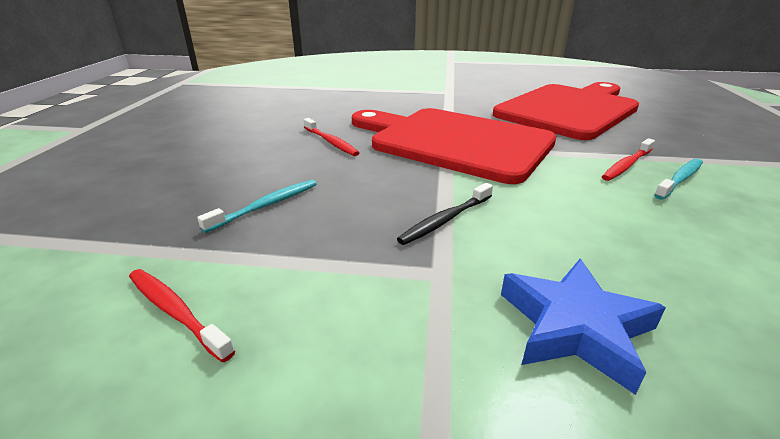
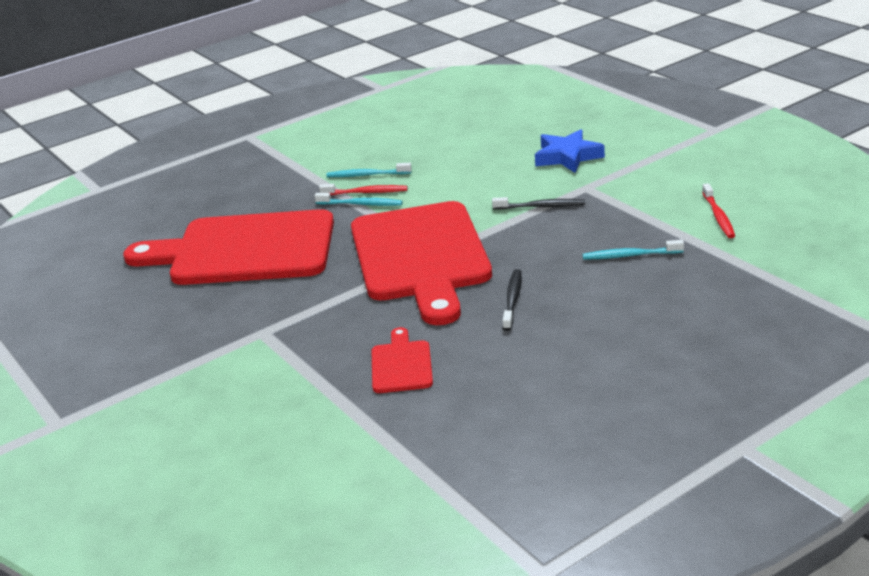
camera: 130 degrees left, 0 degrees up
(330, 142) = (512, 300): red toothbrush -> black toothbrush
(346, 102) = (401, 365): none -> red cutting board
(599, 155) = (360, 204): none -> turquoise toothbrush

